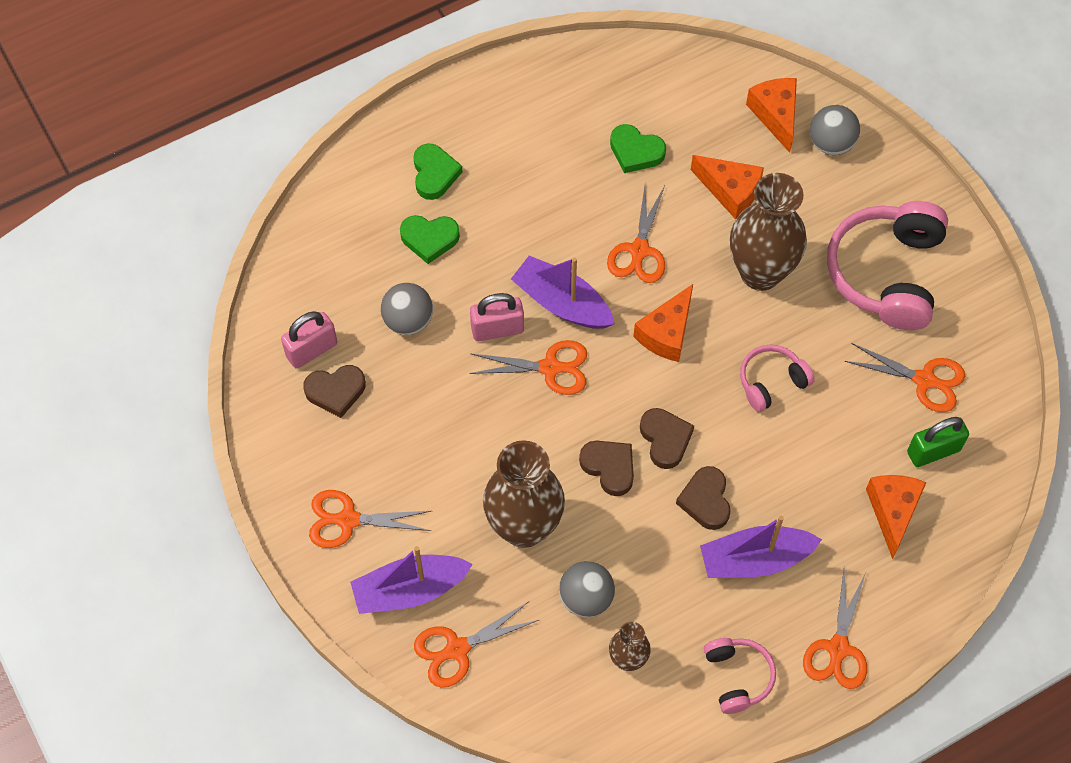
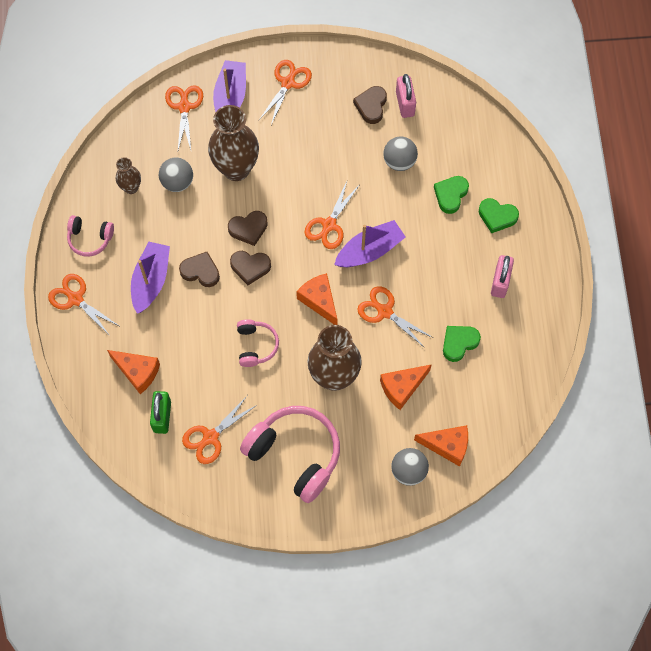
camera: 115 degrees right, 5 degrees up
(497, 329) = (369, 207): pink padlock -> pink padlock (500, 282)

